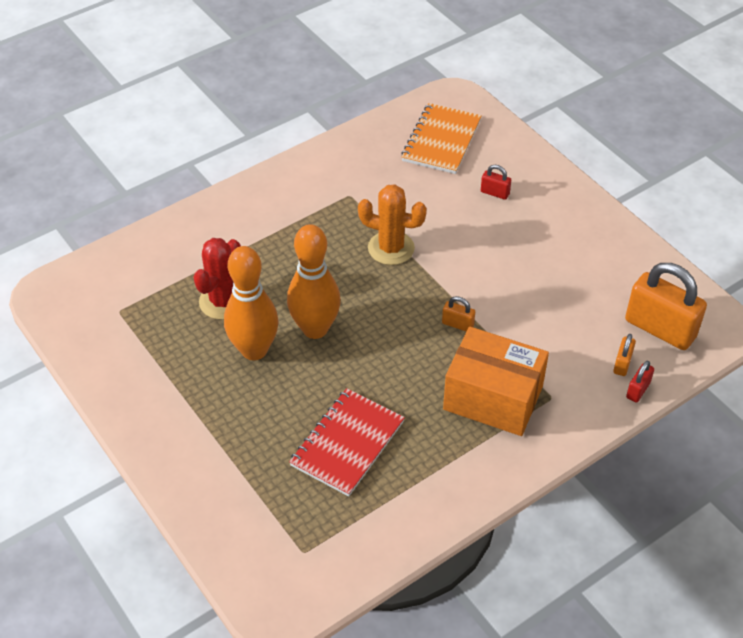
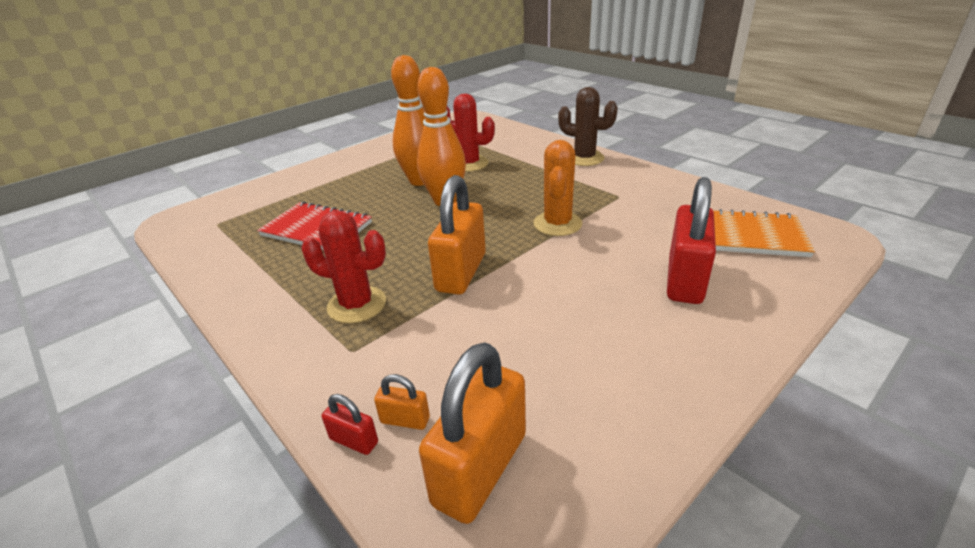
camera: 85 degrees right, 15 degrees down
(250, 201) = (584, 158): none -> brown cactus
(457, 324) = (461, 272): orange padlock -> orange padlock, size x2.24
(493, 398) = (357, 305): orange box -> red cactus
(495, 193) = (685, 280): red padlock -> red padlock, size x2.24

